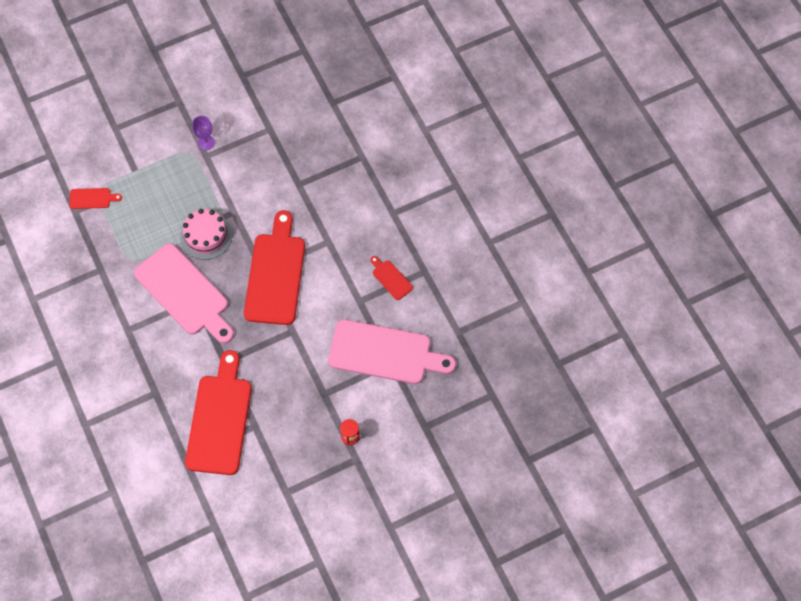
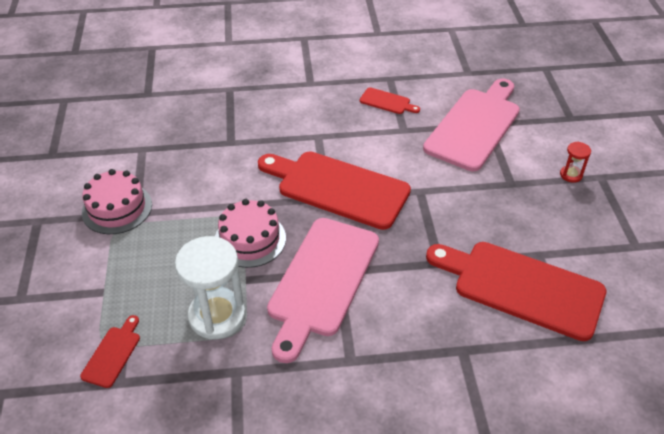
camera: 70 degrees left, 20 degrees down
(137, 242) = (217, 316): none -> white hourglass
(184, 293) = (322, 281): pink cutting board -> pink cutting board turned 135 degrees clockwise
(206, 142) = (117, 208): purple goblet -> pink cake
(391, 278) = (387, 102): red cutting board -> red cutting board turned 135 degrees counterclockwise

